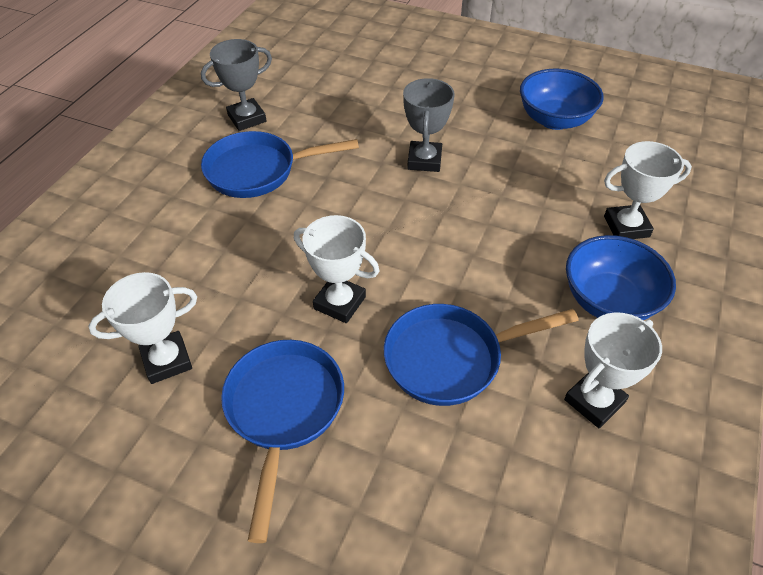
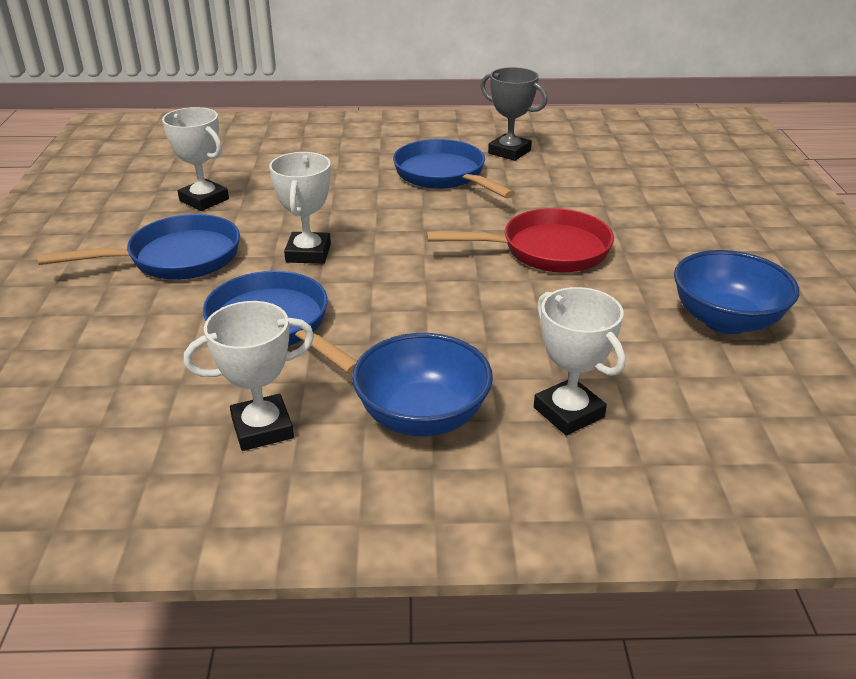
camera: 65 degrees right, 15 degrees down
(424, 160) = (546, 250): grey trophy -> red pan
(594, 401) = (262, 428): white trophy -> white trophy turned 45 degrees counterclockwise

